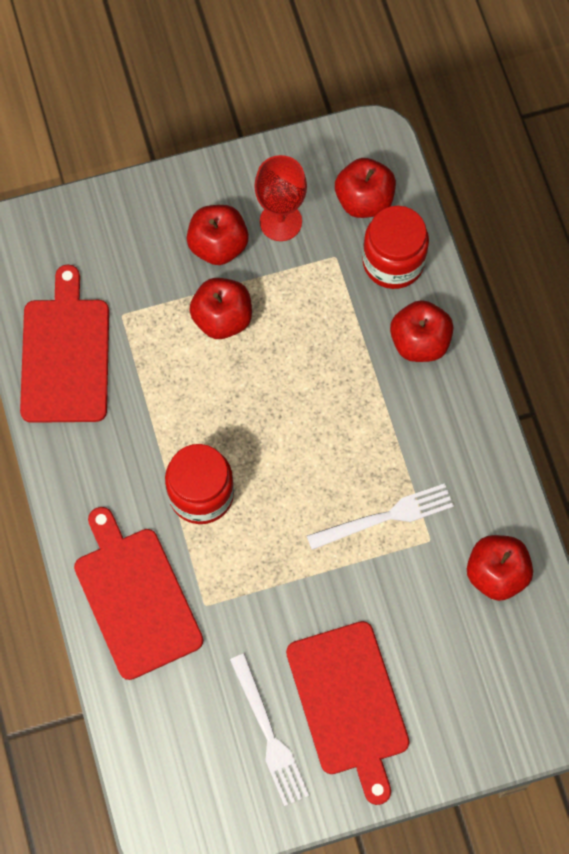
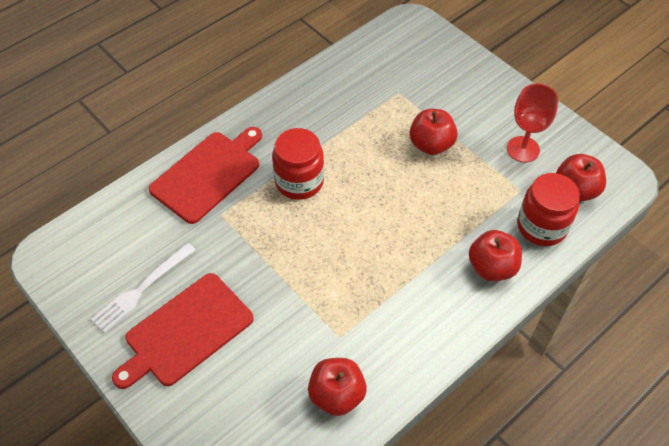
camera: 65 degrees right, 15 degrees down
(65, 355) = (354, 76): red cutting board -> none
(218, 245) = (481, 122): red apple -> none
(385, 517) = (342, 298): white fork -> none

